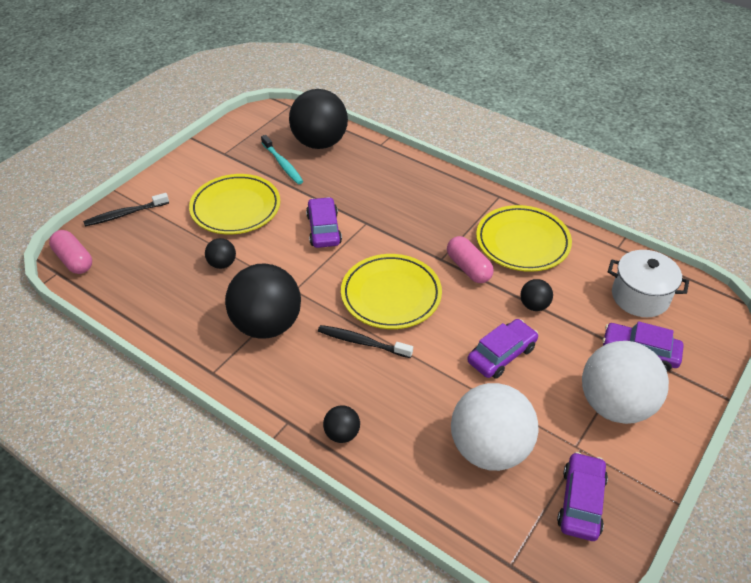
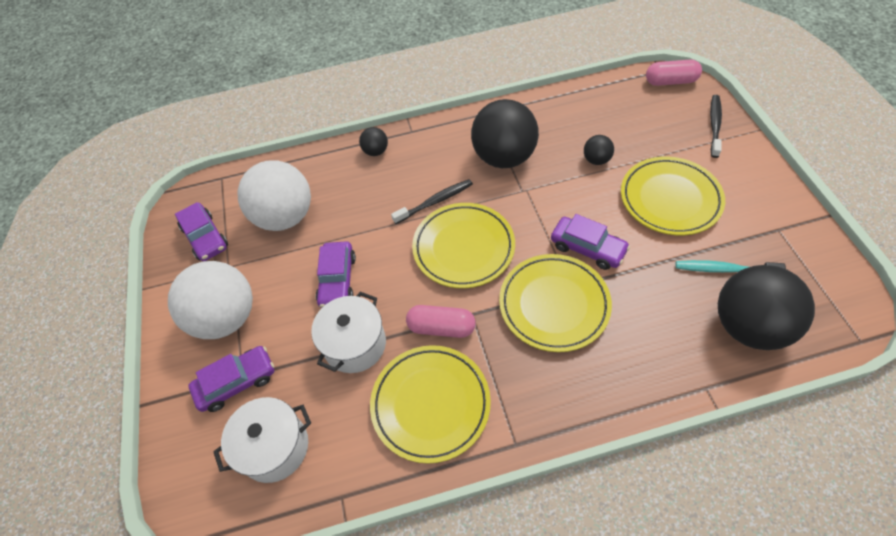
camera: 135 degrees right, 10 degrees up
(390, 224) = (554, 305): none -> yellow plate
(534, 305) = (355, 344): black ball -> white pot

